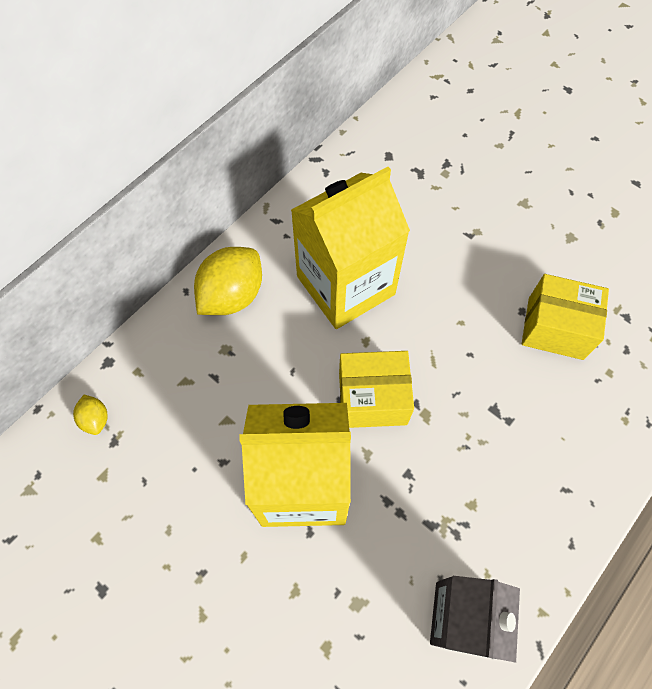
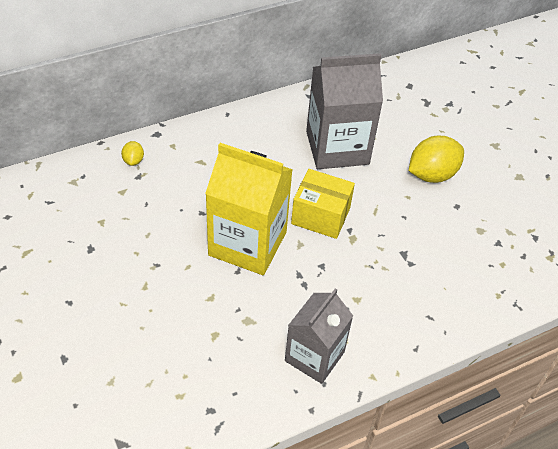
camera: 20 degrees right, 15 degrees down
(232, 296) = (256, 127): yellow lemon -> yellow lemon (431, 174)
(345, 285) = (337, 148): yellow carton -> grey carton
(555, 328) = (476, 224): yellow box -> none

